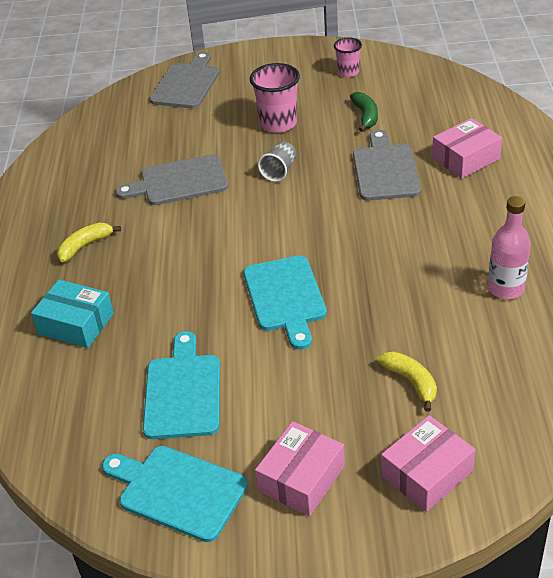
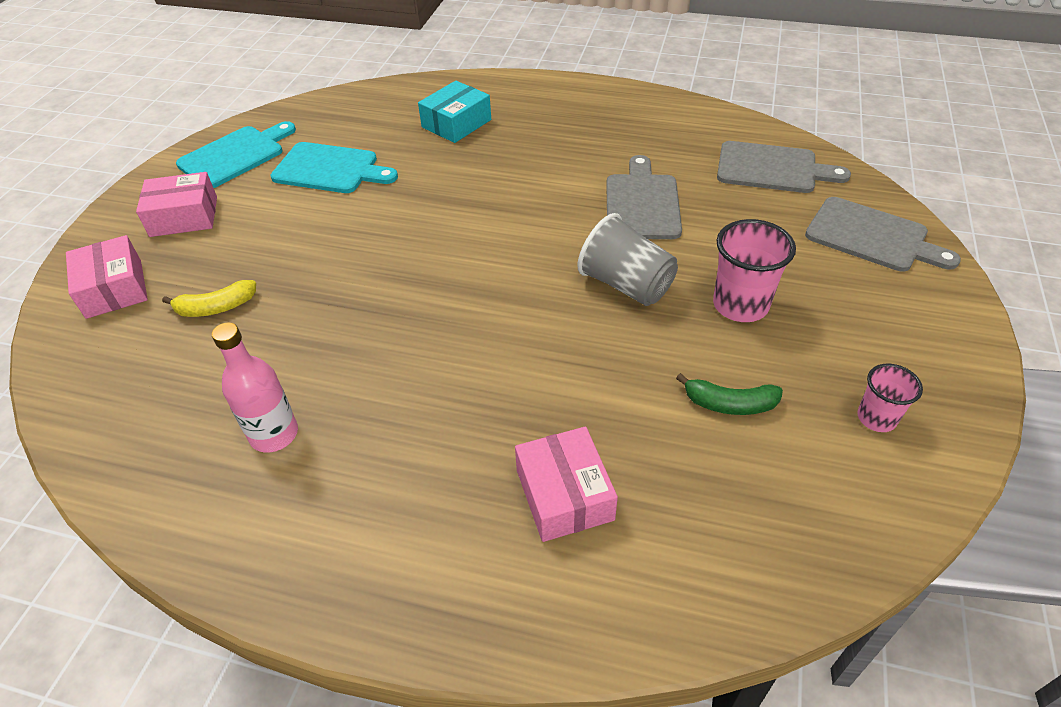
camera: 105 degrees right, 5 degrees up
(85, 246) = (562, 135): yellow banana -> none
(279, 171) = (626, 285): grey cup -> grey cup, size x1.66
(285, 297) = (398, 247): turquoise cutting board -> none
(301, 478) = (184, 216): pink box -> pink box turned 60 degrees counterclockwise
(385, 170) = (580, 388): grey cutting board -> grey cutting board (772, 168)

